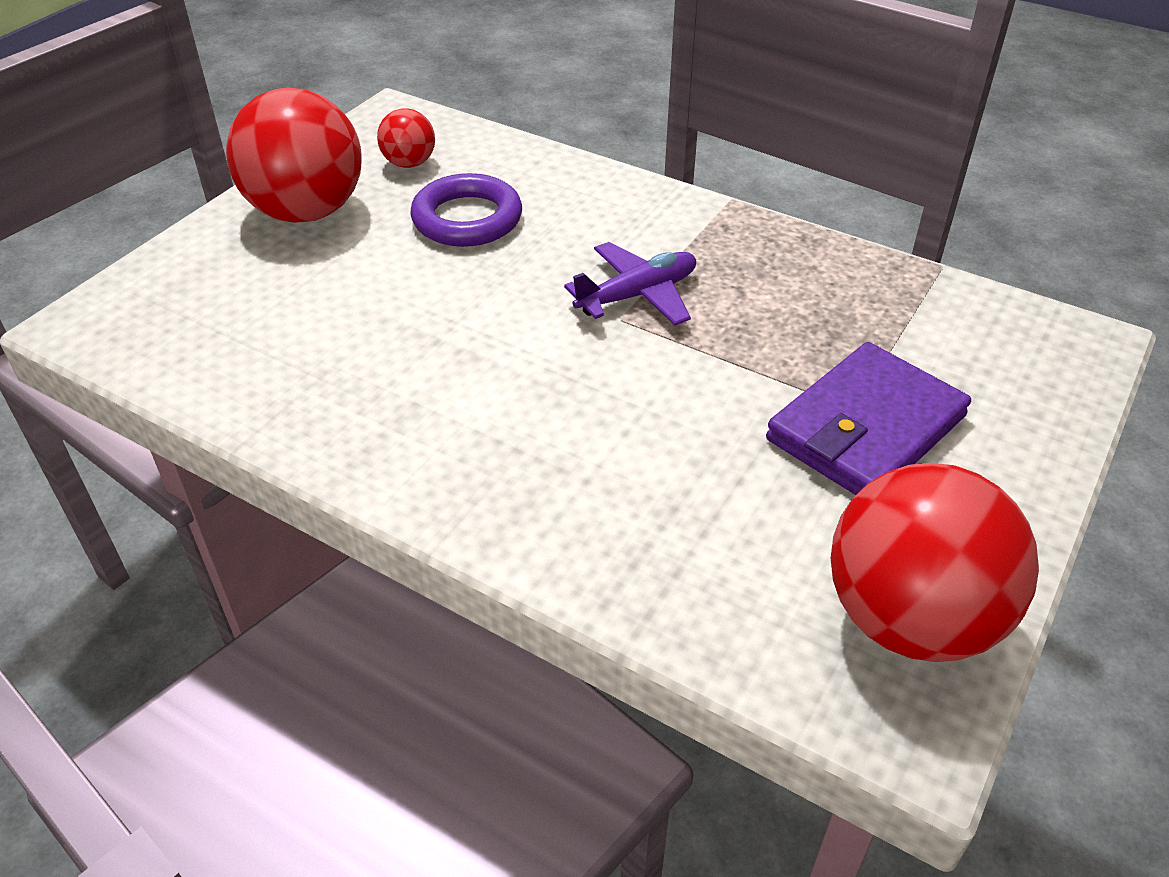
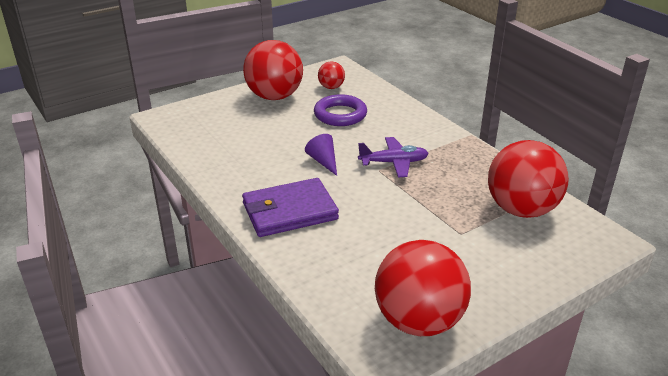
camera: 25 degrees right, 10 degrees down
(503, 331) = (323, 161): none -> purple cone
(865, 428) = (460, 243): purple wallet -> purple wallet (289, 211)
(915, 326) = (521, 209): none -> red ball

